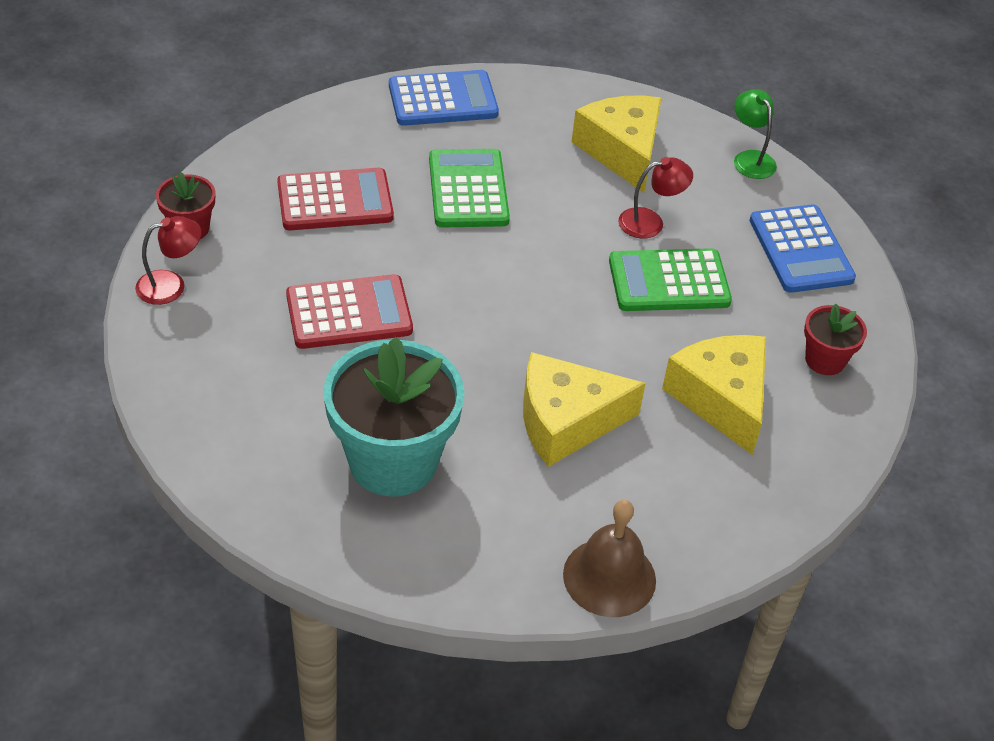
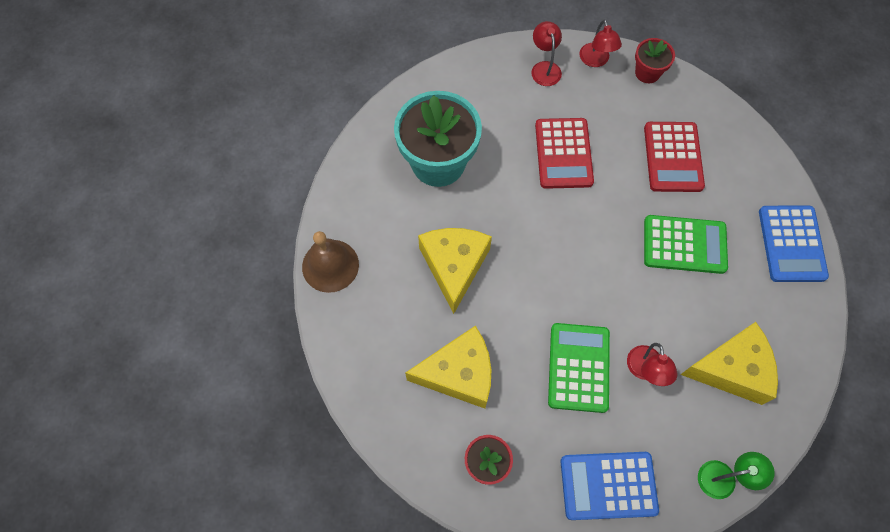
camera: 105 degrees right, 20 degrees up
(190, 344) = (544, 68): none -> red lamp

